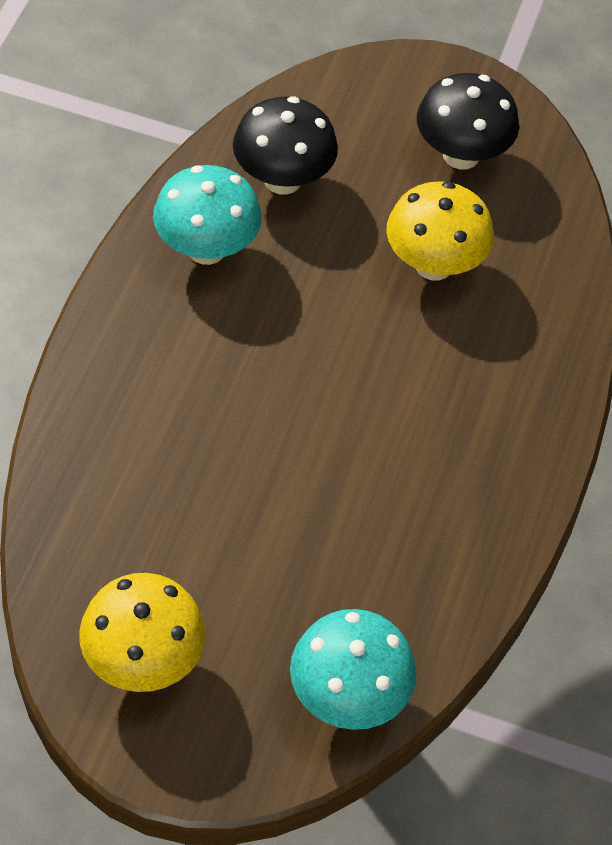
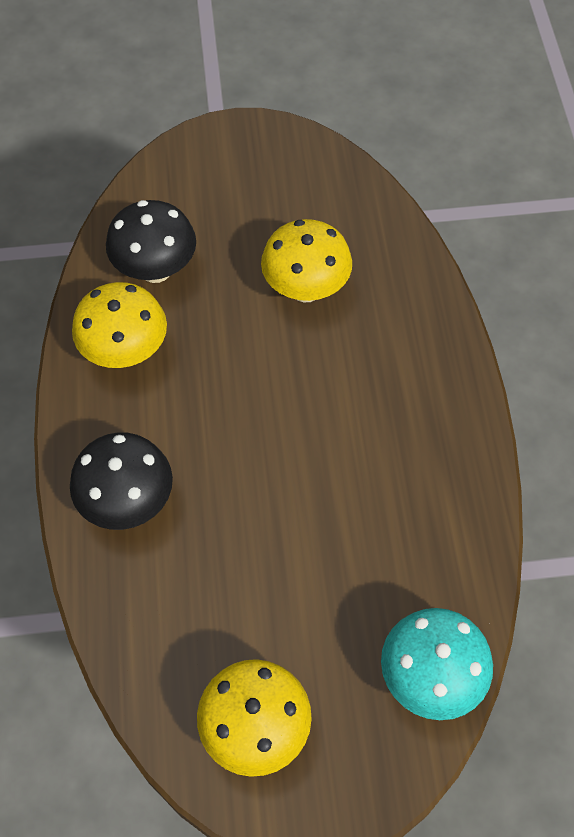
camera: 20 degrees left, 5 degrees up
(206, 249) = (125, 352): turquoise mushroom -> yellow mushroom
(461, 155) = (280, 193): black mushroom -> black mushroom (128, 502)

